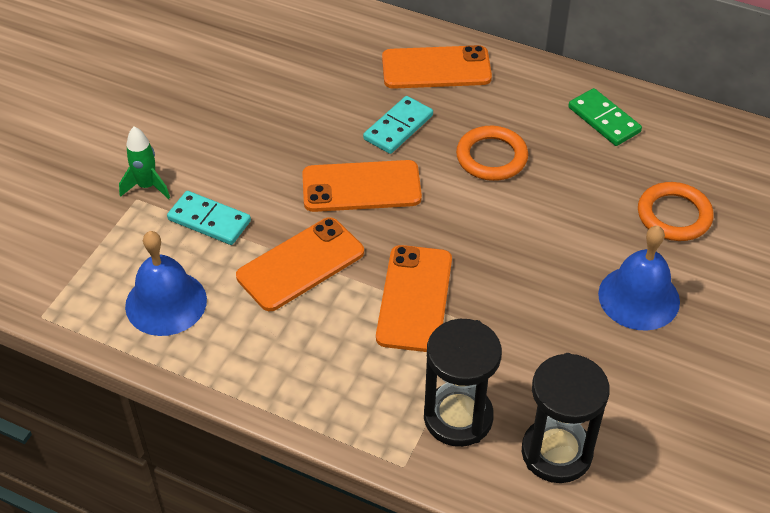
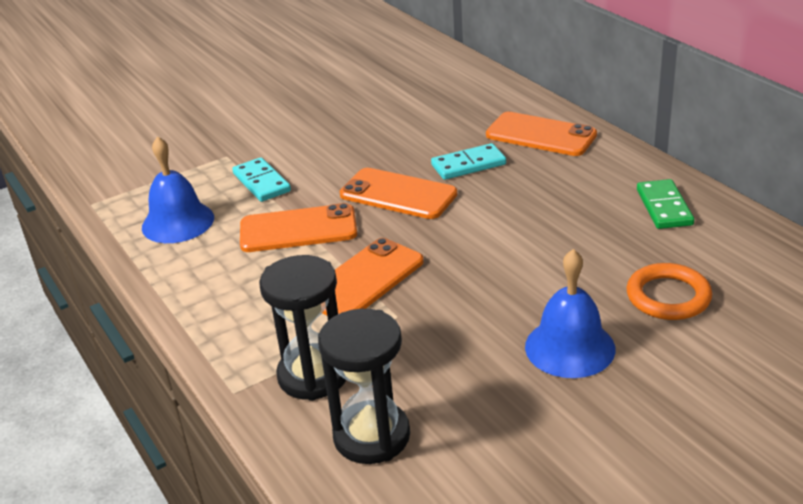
camera: 35 degrees right, 15 degrees down
(147, 186) = (241, 150): green rocket -> none
(491, 157) = (530, 205): orange ring -> none

